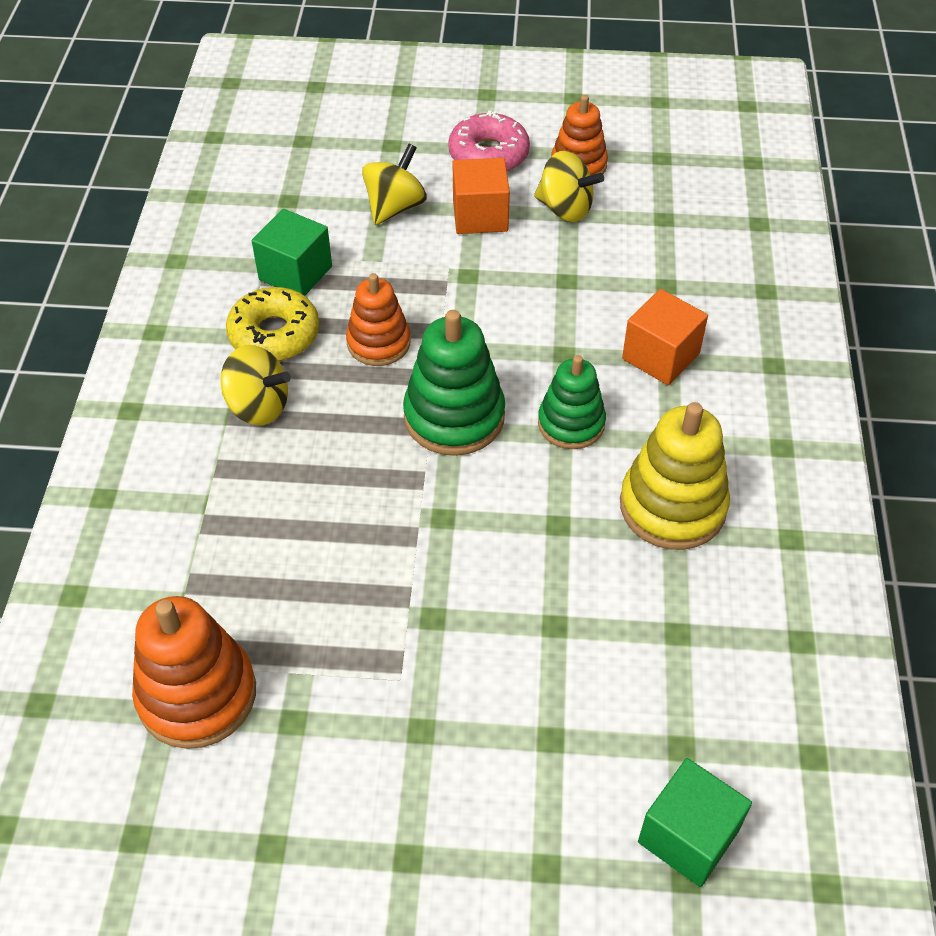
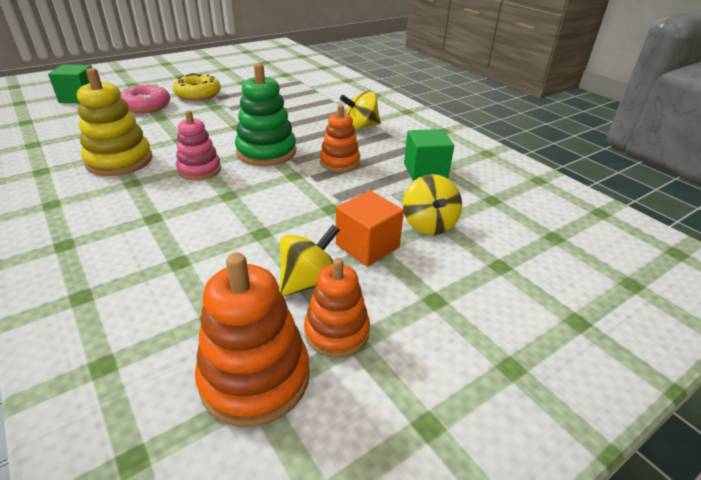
camera: 140 degrees right, 15 degrees down
(197, 695) = (280, 78): orange stacking toy -> orange stacking toy (255, 377)
(274, 334) = (393, 147): yellow donut -> yellow donut (198, 94)
(488, 154) = (422, 298): pink donut -> pink donut (146, 106)
(565, 209) = (309, 283): yellow spinning top -> yellow spinning top turned 150 degrees clockwise
(571, 423) = (199, 170): green stacking toy -> pink stacking toy
(660, 356) = (159, 217): orange cube -> none

